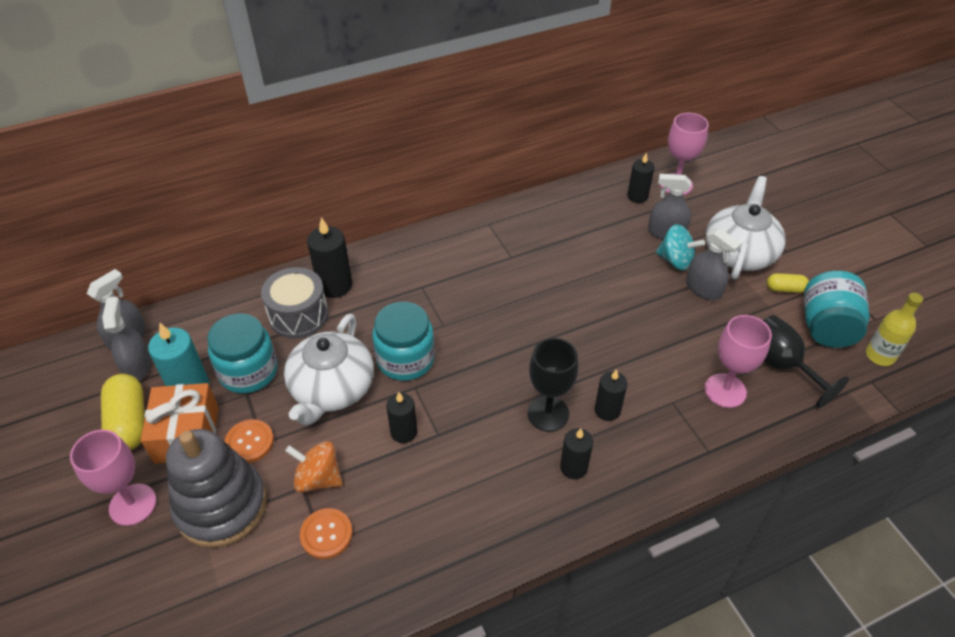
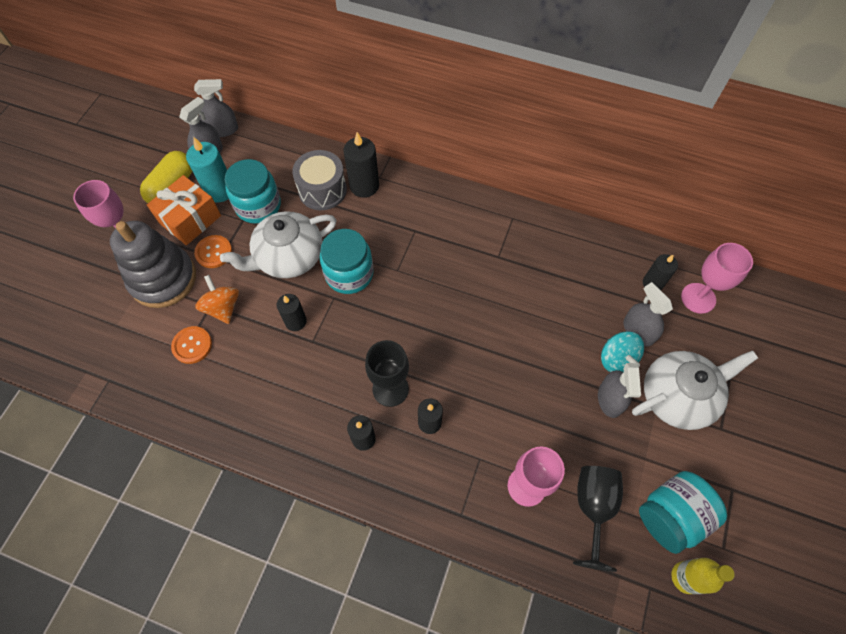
camera: 45 degrees right, 15 degrees up
(785, 289) = (677, 457): yellow capsule -> none

